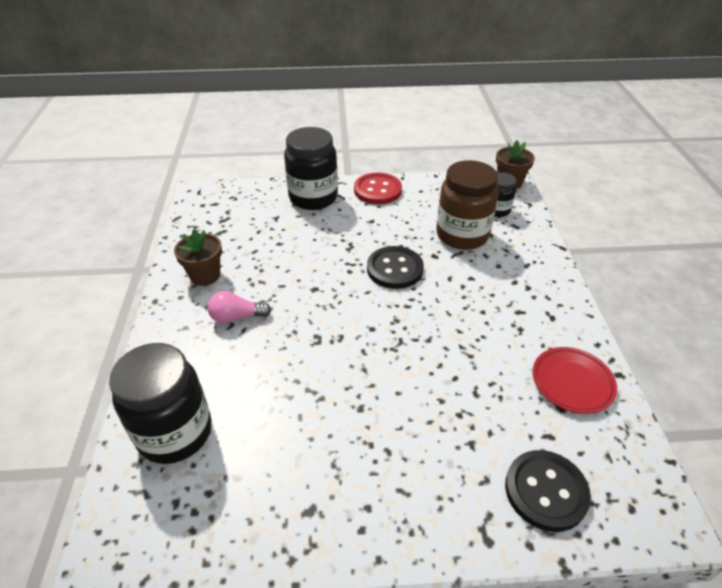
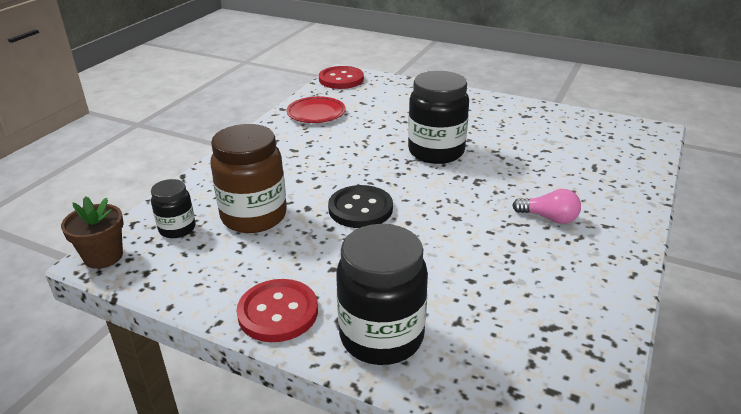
camera: 150 degrees left, 10 degrees down
(175, 433) = (613, 163): black jar -> black jar (436, 152)
(205, 275) = (579, 270): brown flower pot -> none
(545, 491) = (390, 91): black button -> none
(647, 494) = (341, 79): none -> red button

